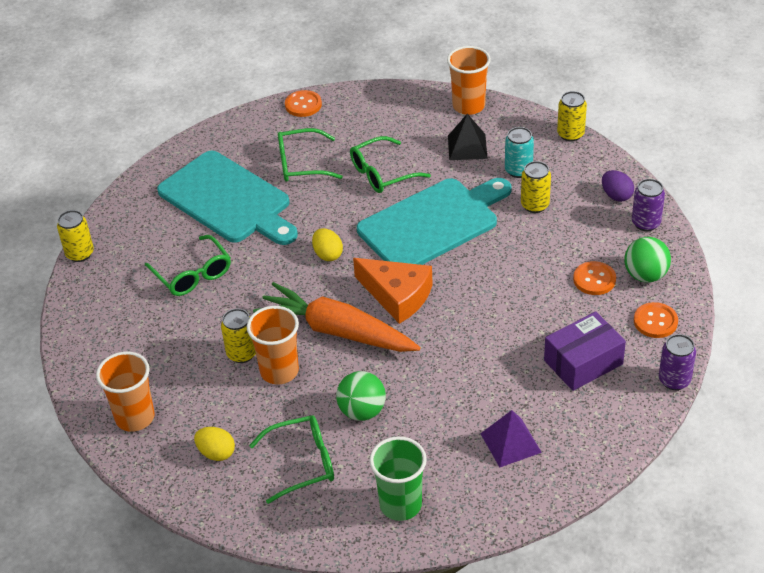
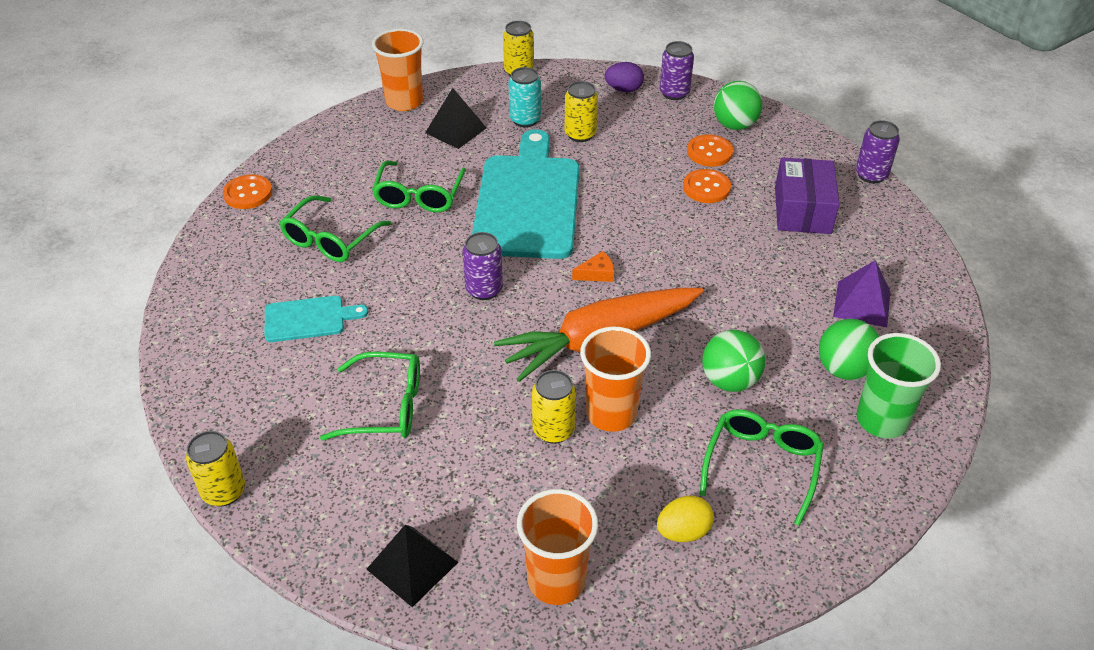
camera: 55 degrees left, 0 degrees up
(95, 354) = (412, 566): none -> black pyramid
(228, 200) = (308, 319): turquoise cutting board -> turquoise cutting board, size x0.47
(328, 254) = (484, 289): yellow egg -> purple can
(397, 295) = (597, 273): orange cheese -> orange cheese, size x0.42
(431, 463) = (844, 369): none -> green ball
(655, 321) = (793, 148): orange button -> orange button (706, 188)

